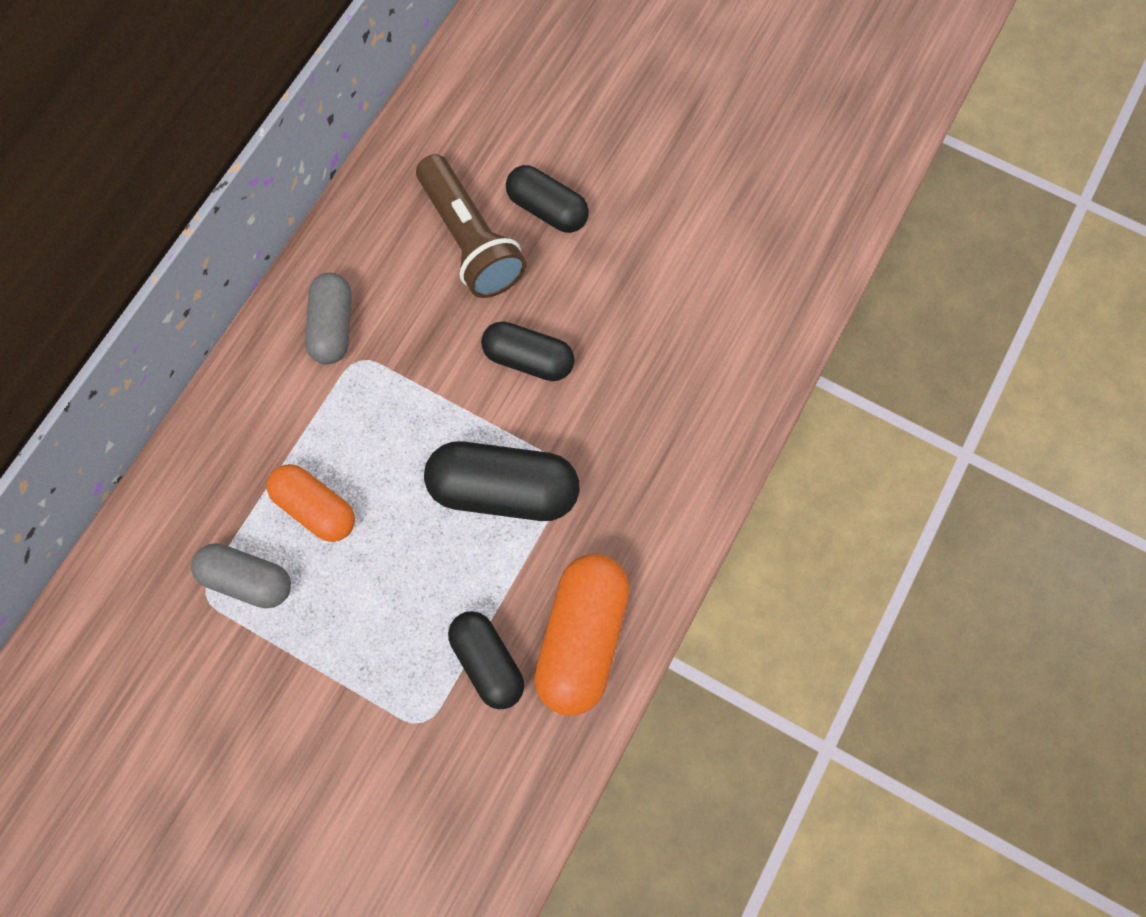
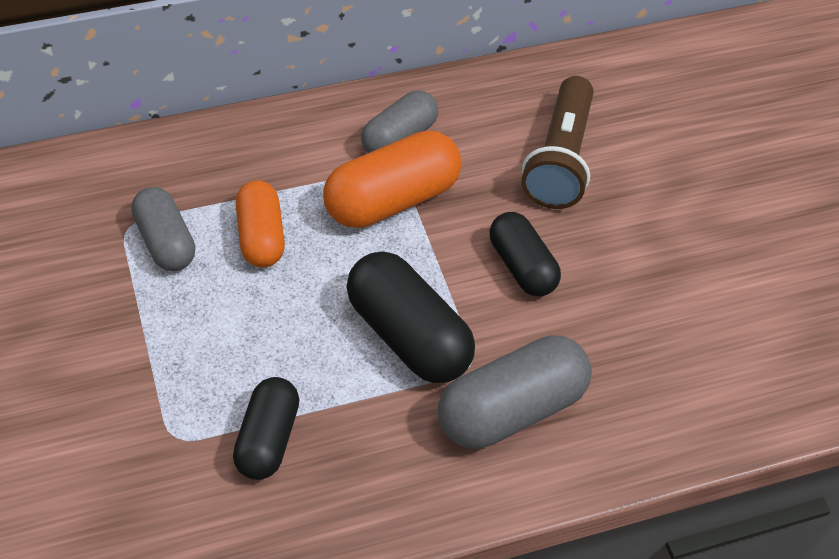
camera: 40 degrees right, 20 degrees down
(547, 209) = (643, 183): black capsule -> none
(582, 637) = (357, 486): orange capsule -> orange capsule (392, 200)
(627, 481) = (511, 410): none -> grey capsule

